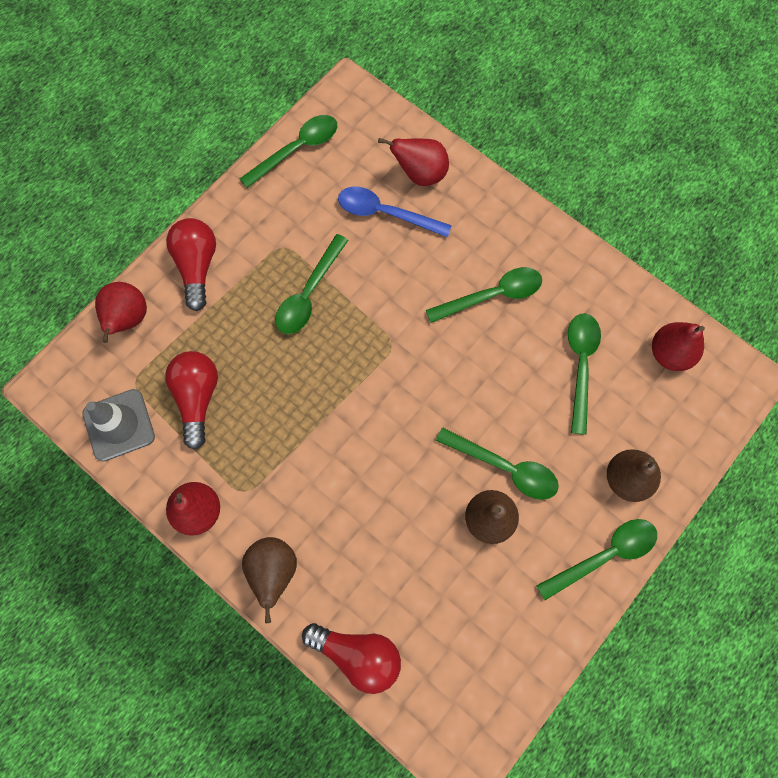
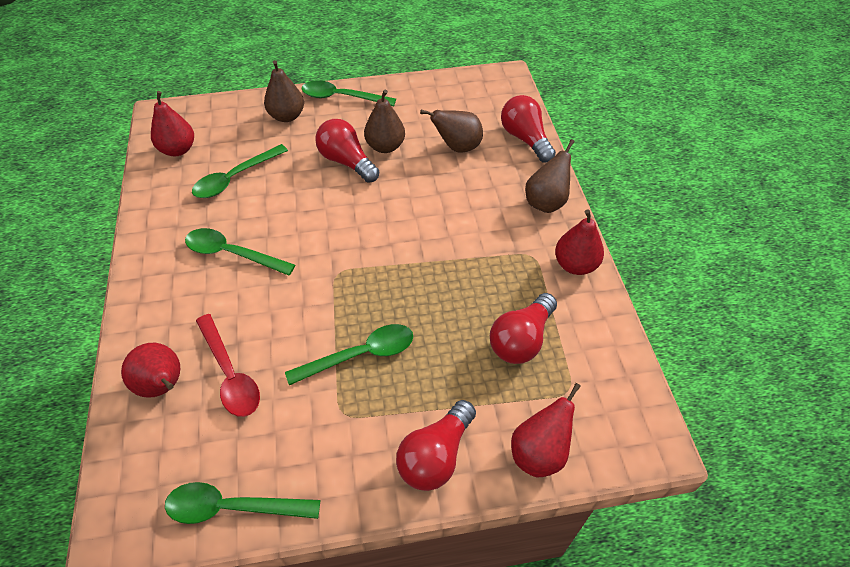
camera: 140 degrees left, 20 degrees down
(119, 425) = (604, 364): grey traffic cone -> none
(385, 213) = (230, 374): blue spoon -> red spoon
(418, 579) = (457, 147): none -> brown pear
(504, 467) = (347, 162): green spoon -> red light bulb

